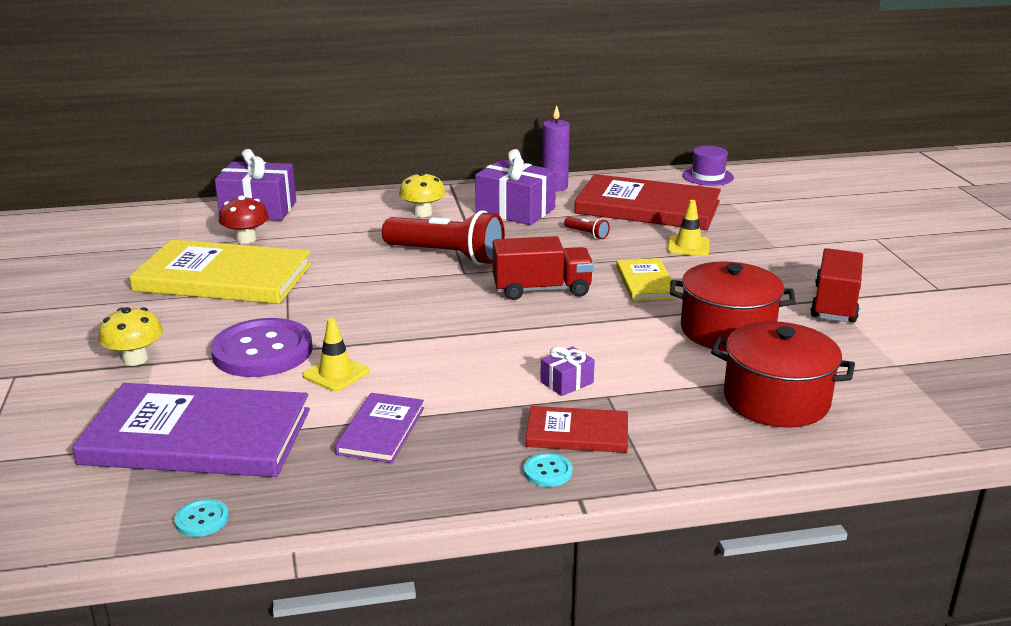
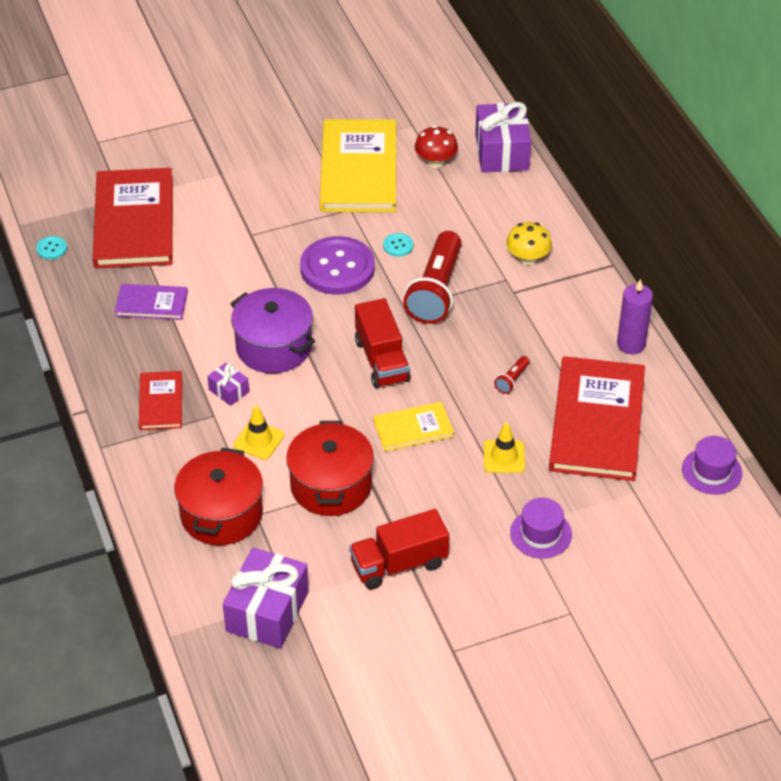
camera: 80 degrees right, 20 degrees up
(135, 359) = (224, 164): yellow mushroom -> none
(197, 437) = (134, 222): purple book -> red book
(262, 351) = (246, 222): purple button -> purple button (337, 268)
(336, 374) = (221, 266): yellow traffic cone -> yellow traffic cone (259, 440)
(499, 348) = (274, 347): none -> purple pot
(515, 210) = (555, 322): purple gift -> purple gift (267, 611)
(548, 471) = (113, 392): turquoise button -> turquoise button (398, 246)
(784, 240) = (541, 534): none -> purple hat
(835, 304) = (399, 564): red truck -> red truck turned 150 degrees clockwise

